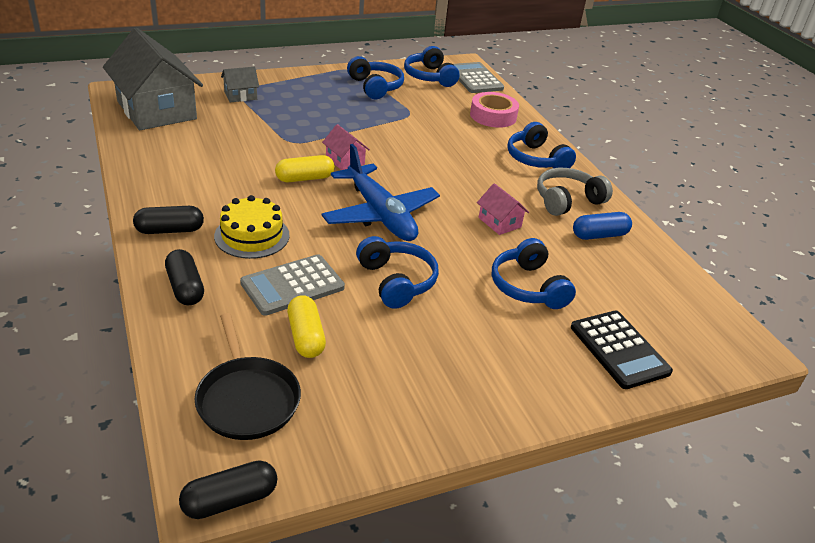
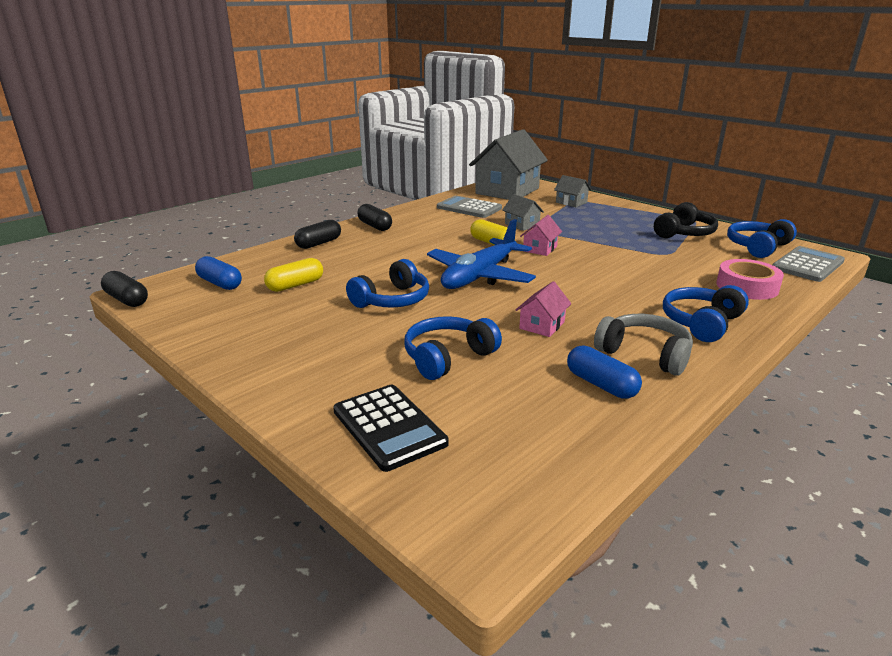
camera: 70 degrees right, 10 degrees down
(247, 399) = (220, 283): black pan -> blue capsule
(252, 235) = (395, 245): yellow cake -> none
(273, 144) = (522, 225): none -> grey house
(292, 285) = (350, 269): grey calculator -> grey calculator (469, 208)
(375, 87) = (684, 233): blue headphones -> black headphones
(619, 350) = (389, 427): black calculator -> black calculator turned 75 degrees counterclockwise

